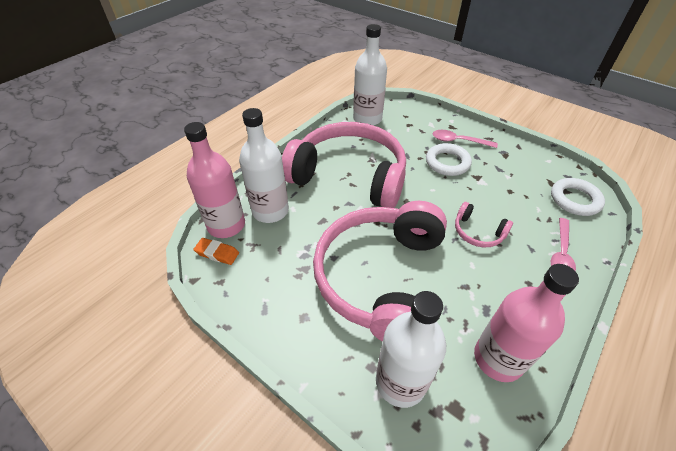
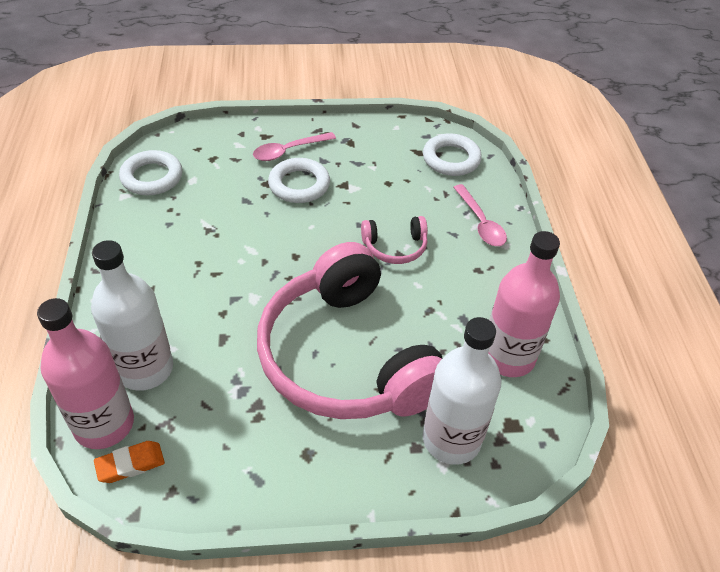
camera: 45 degrees left, 0 degrees up
(349, 176) = (202, 265): pink headphones -> none
(367, 119) = (152, 177): white bottle -> white ring

